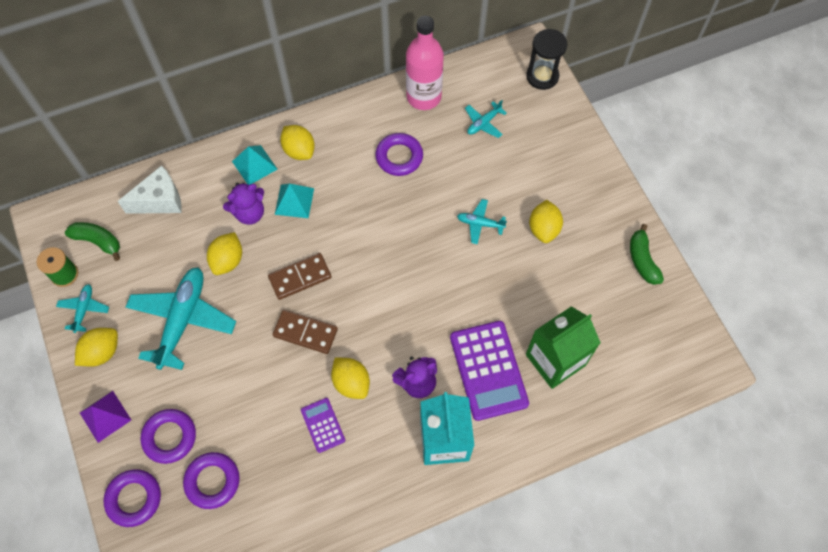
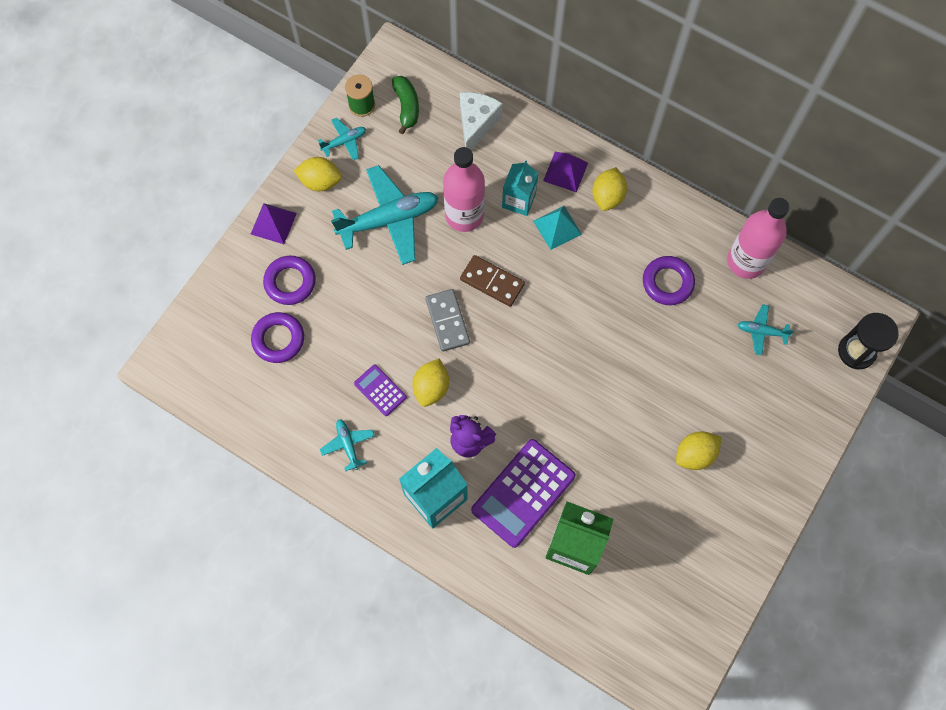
camera: 55 degrees right, 5 degrees up
(134, 498) = (227, 292): purple ring -> none
(160, 200) = (476, 124): white cheese -> white cheese turned 105 degrees counterclockwise
(228, 260) = (464, 215): yellow lemon -> pink bottle
(249, 213) = (518, 200): purple teddy bear -> turquoise carton
(254, 165) = (565, 171): turquoise pyramid -> purple pyramid
(305, 333) = (447, 321): brown domino -> grey domino
(323, 425) = (380, 390): purple calculator -> purple calculator turned 75 degrees counterclockwise
(480, 224) = (656, 395): turquoise plane -> turquoise plane (348, 445)
(642, 260) = (732, 564): green banana -> none

